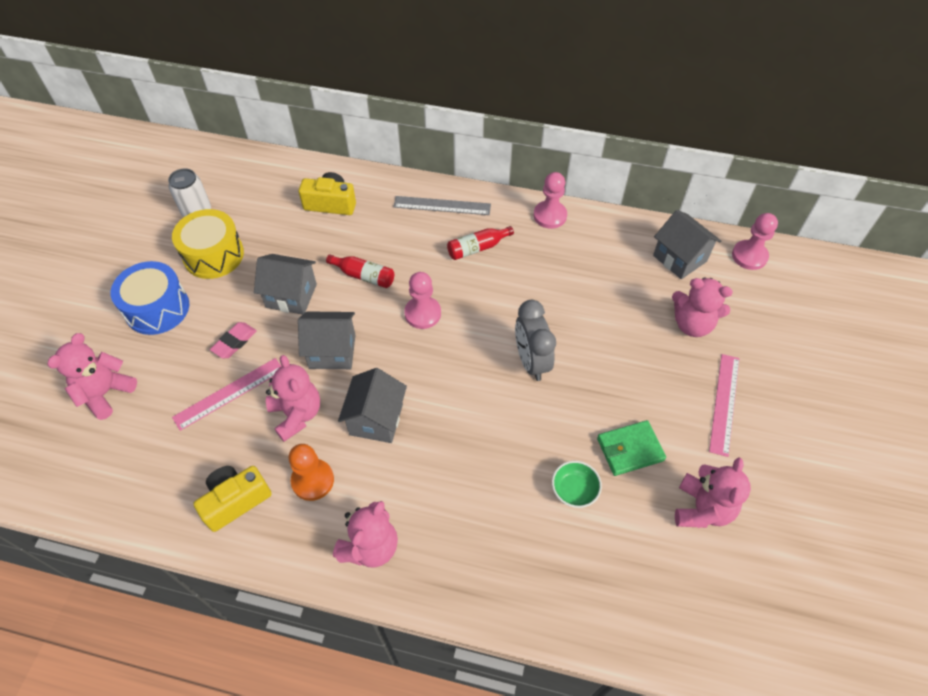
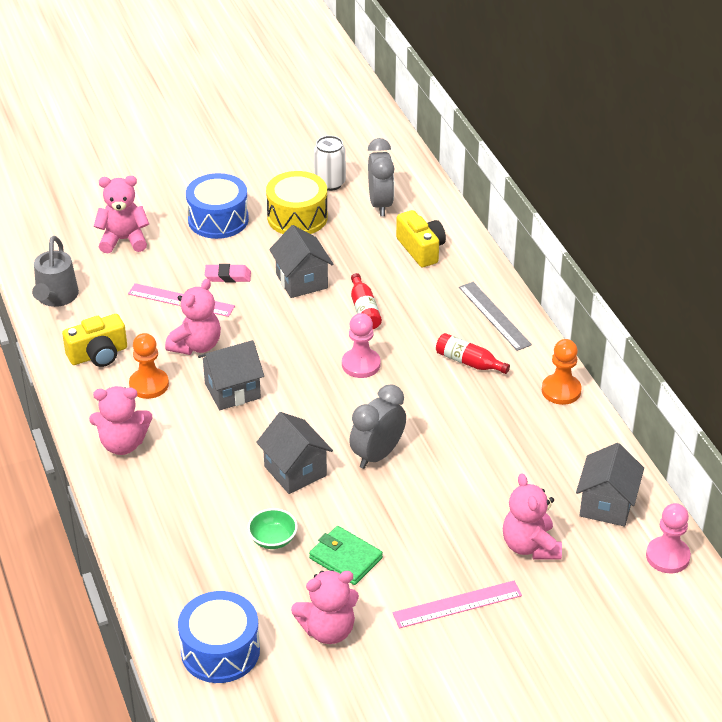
camera: 55 degrees right, 15 degrees down
(123, 494) = (55, 298): none -> grey watering can
(235, 501) = (98, 354): yellow camera -> yellow camera turned 135 degrees clockwise
(256, 197) = (380, 204): none -> grey clock
(332, 351) = (271, 333): grey house -> grey house (295, 471)
(550, 216) = (561, 391): pink pawn -> orange pawn
(680, 609) = (220, 651): none -> blue drum

